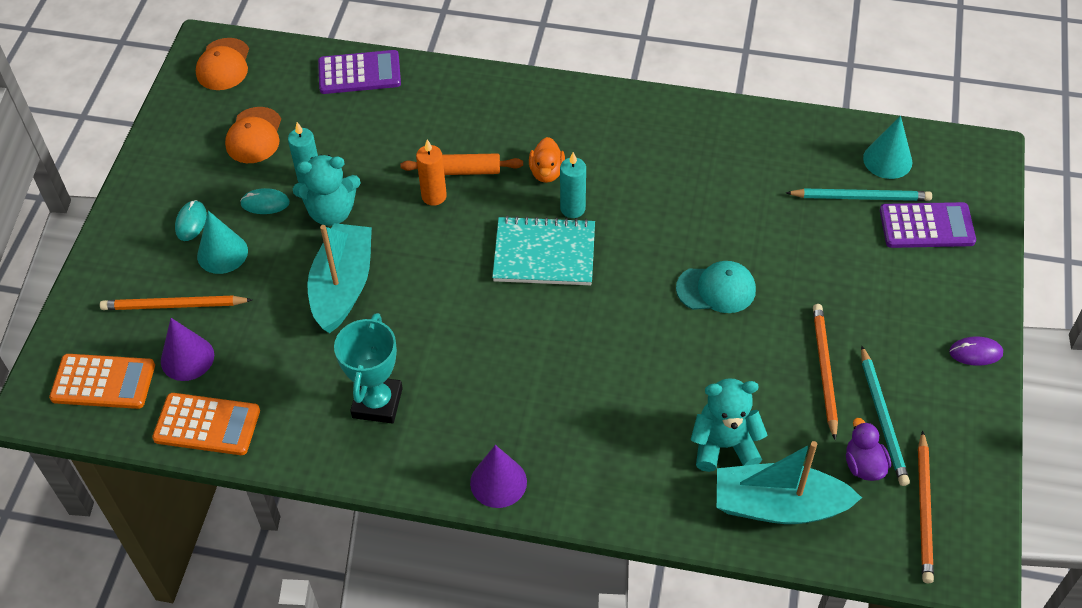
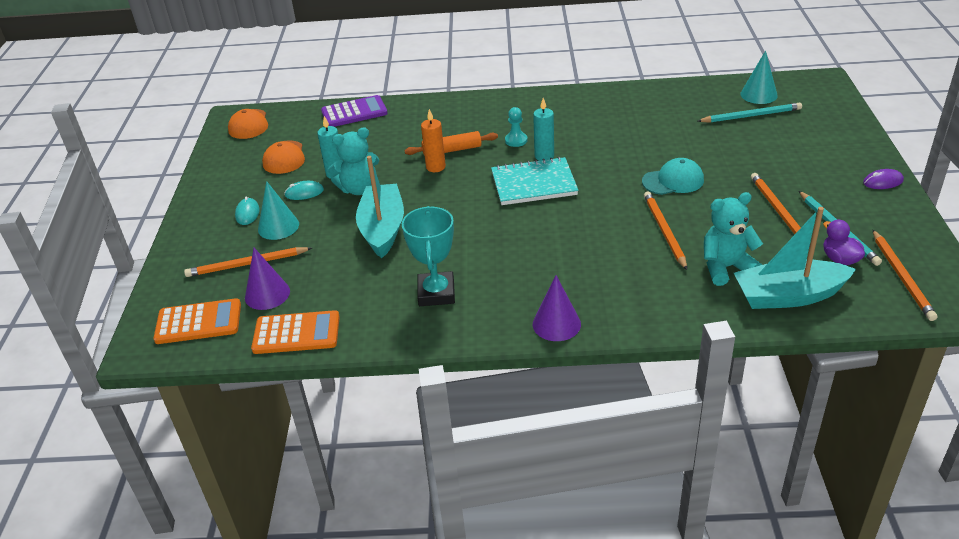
camera: 10 degrees left, 15 degrees down
(547, 172) = (516, 140): orange duck -> turquoise pawn
(673, 370) = (664, 231): none -> orange pencil
(926, 226) = (806, 122): purple calculator -> none

